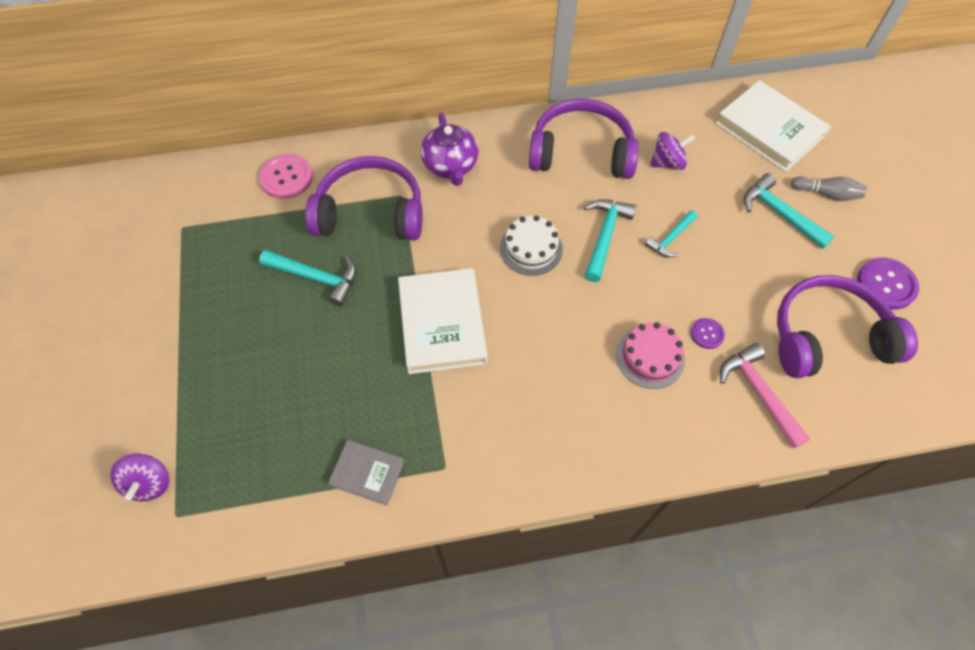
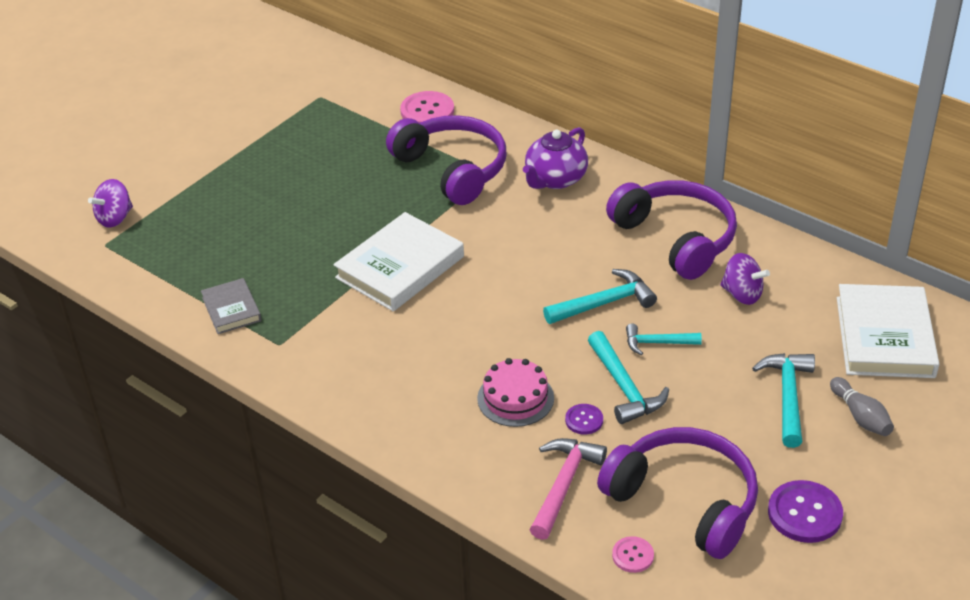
camera: 50 degrees right, 20 degrees down
(316, 277) = (359, 182): turquoise hammer -> turquoise hammer (624, 387)
(531, 248) = (533, 270): white cake -> none
(854, 403) = (633, 555): none -> pink button

